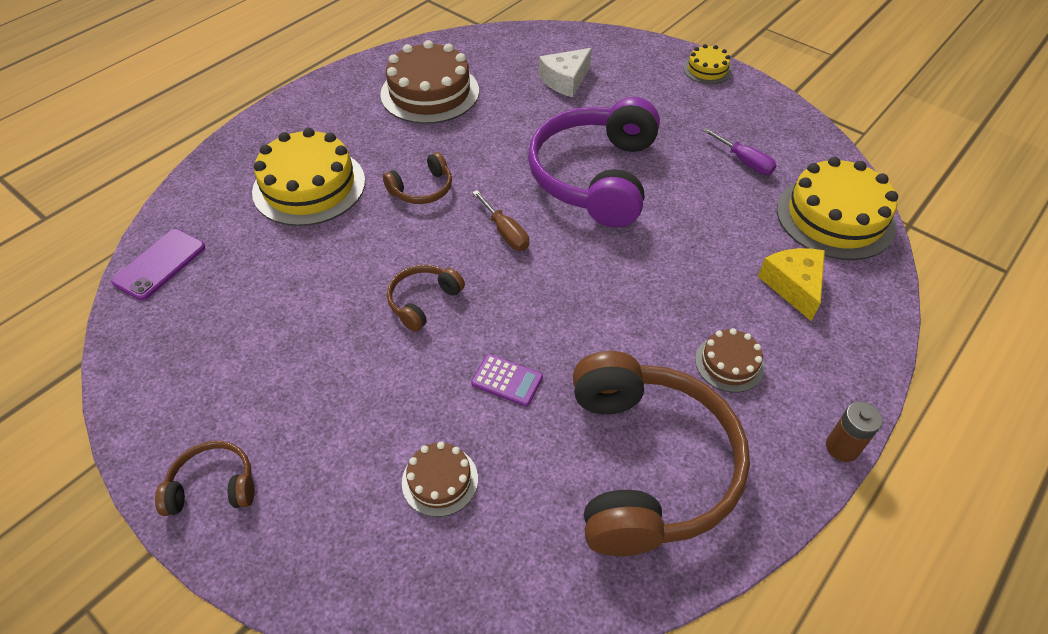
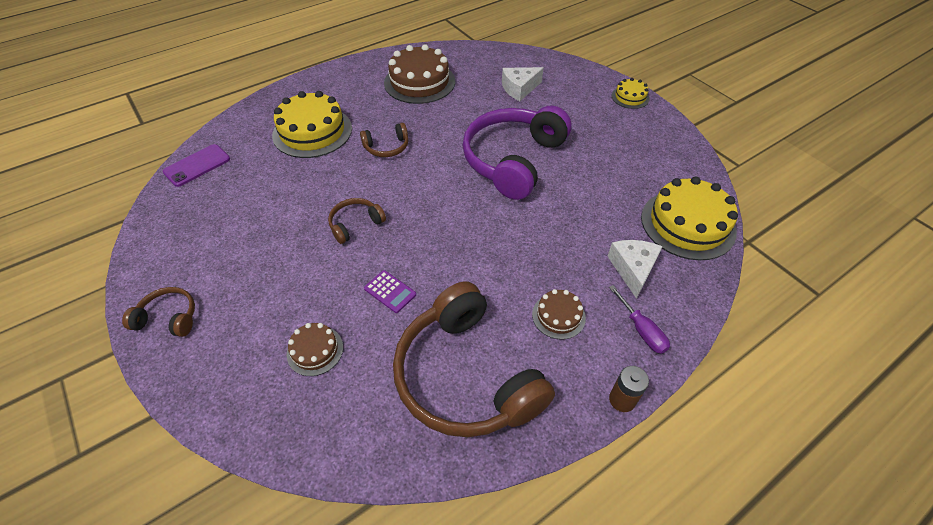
camera: 15 degrees right, 0 degrees up
(505, 232) = (432, 188): brown screwdriver -> none
(647, 465) = (466, 376): brown headphones -> brown headphones turned 135 degrees clockwise
(744, 161) = (631, 169): purple screwdriver -> purple screwdriver (641, 330)
(793, 286) = (633, 269): yellow cheese -> white cheese

